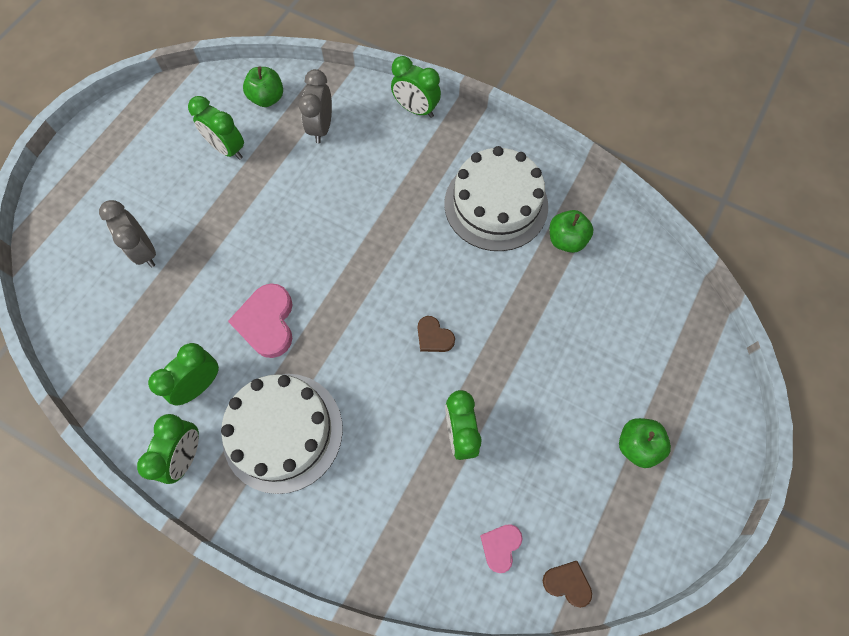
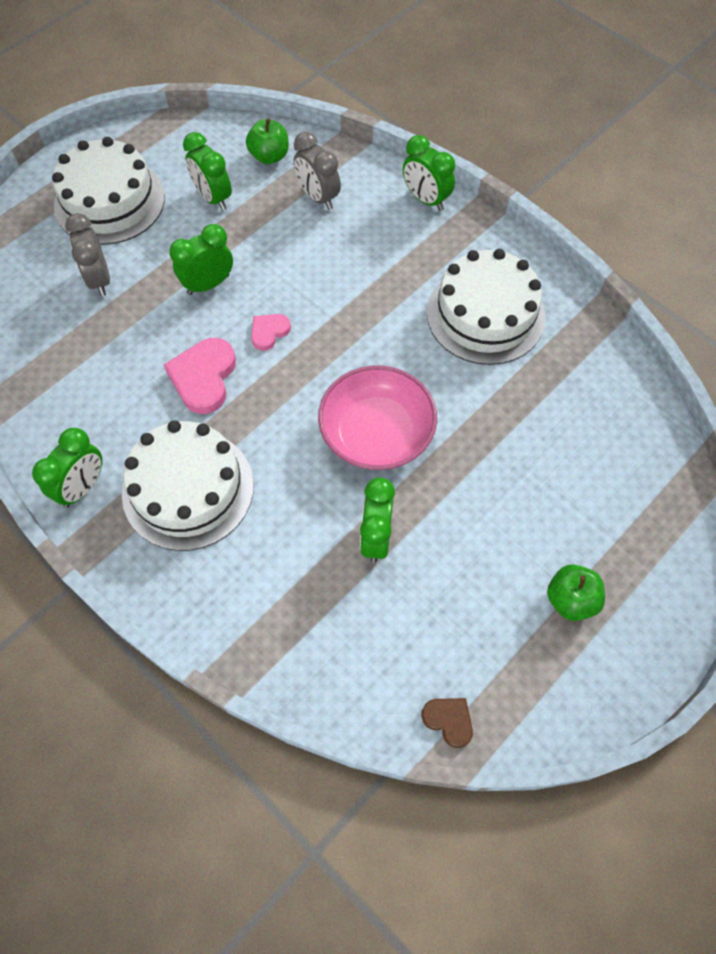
camera: 15 degrees right, 5 degrees down
(133, 173) = (109, 201): none -> white cake
(200, 385) = (116, 422): green clock -> green clock (208, 284)
(321, 128) = (318, 197): grey clock -> grey clock turned 60 degrees counterclockwise
(434, 337) = (376, 433): brown heart -> pink bowl
(500, 546) = (386, 663): pink heart -> pink heart (269, 332)
(566, 240) = (554, 368): green apple -> none

